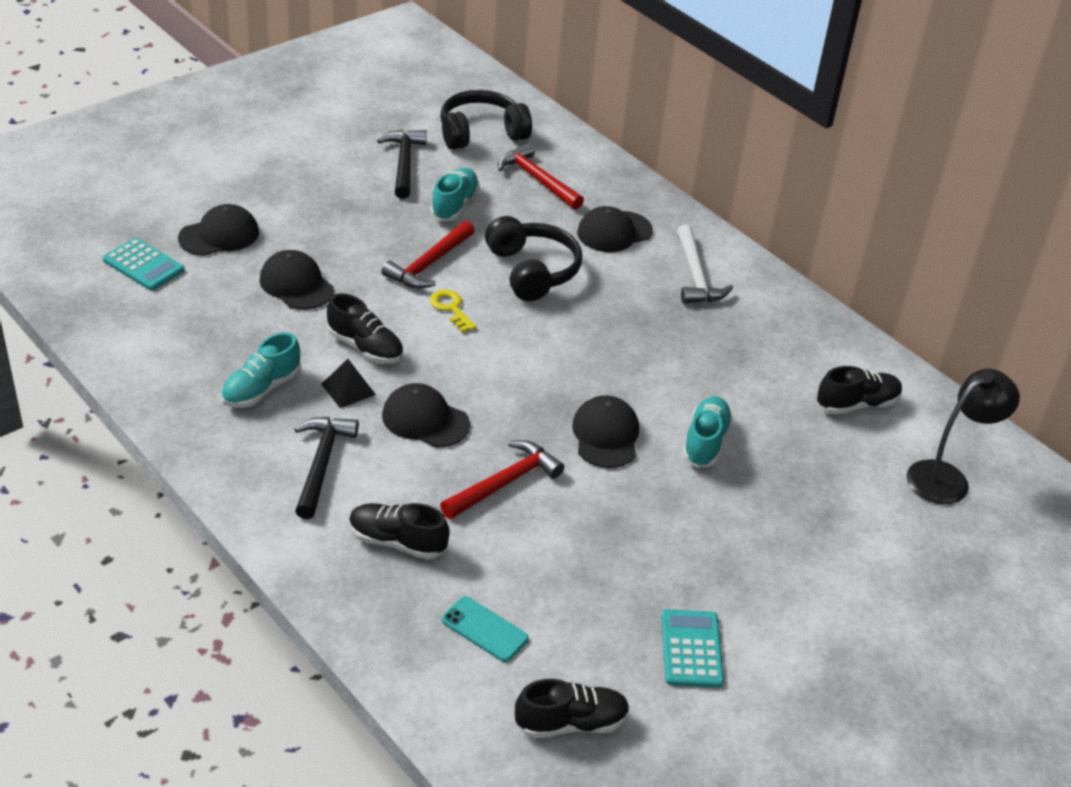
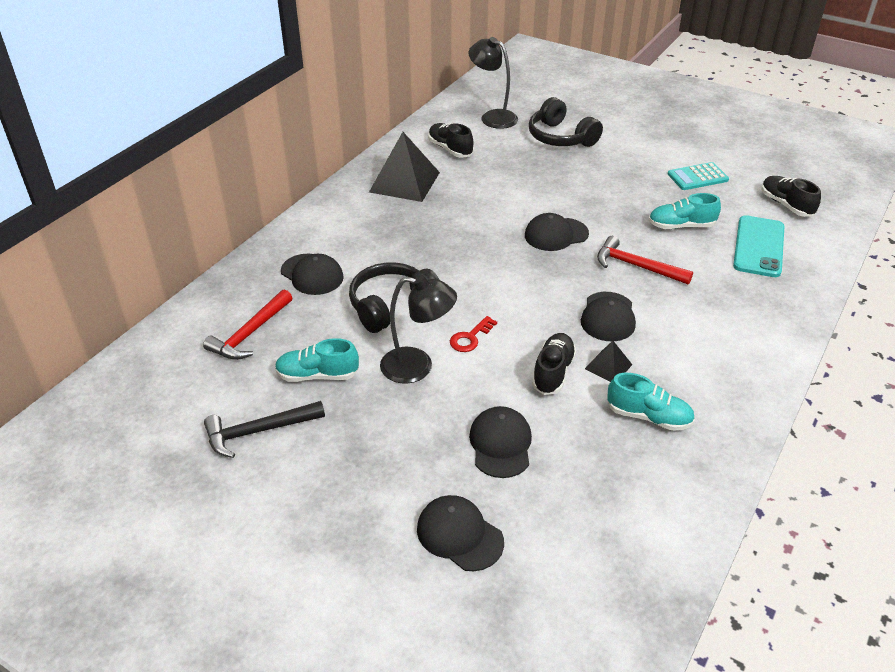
camera: 105 degrees left, 0 degrees up
(143, 265) = (547, 579): turquoise calculator -> none
(296, 284) = (500, 444): black cap -> black cap turned 150 degrees clockwise
(322, 464) = (696, 355): black hammer -> none
(397, 542) = (730, 298): black shoe -> none
(429, 264) = (417, 367): red hammer -> black lamp
(451, 308) = (470, 338): yellow key -> red key
(481, 133) = (178, 390): black headphones -> black headphones (560, 137)
(484, 629) = (759, 246): turquoise phone -> turquoise phone, size x1.70
(695, 276) = (350, 226): white hammer -> none
(705, 442) = (530, 196): turquoise shoe -> turquoise shoe (681, 226)
(781, 340) = (404, 182): none -> black pyramid

